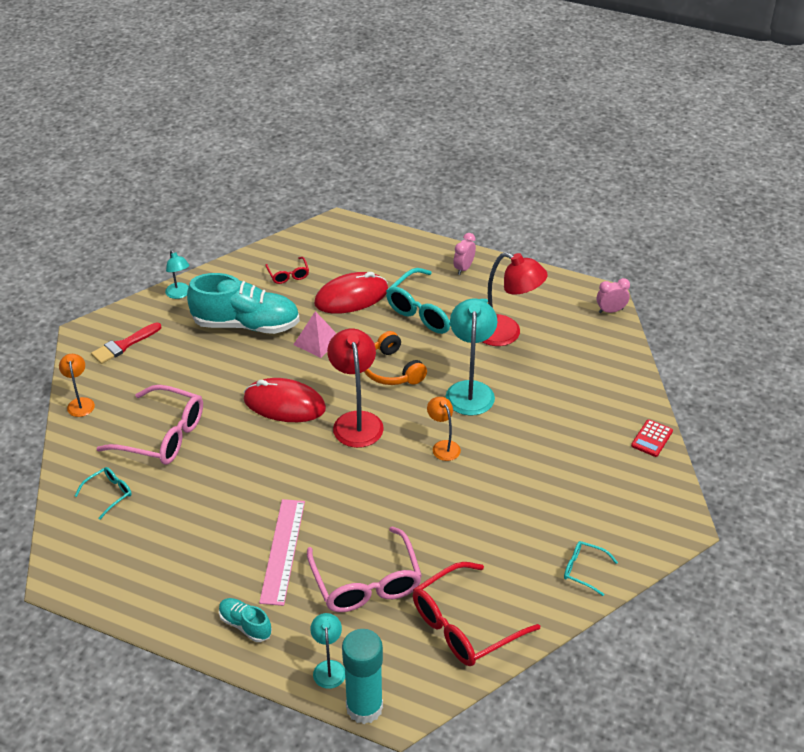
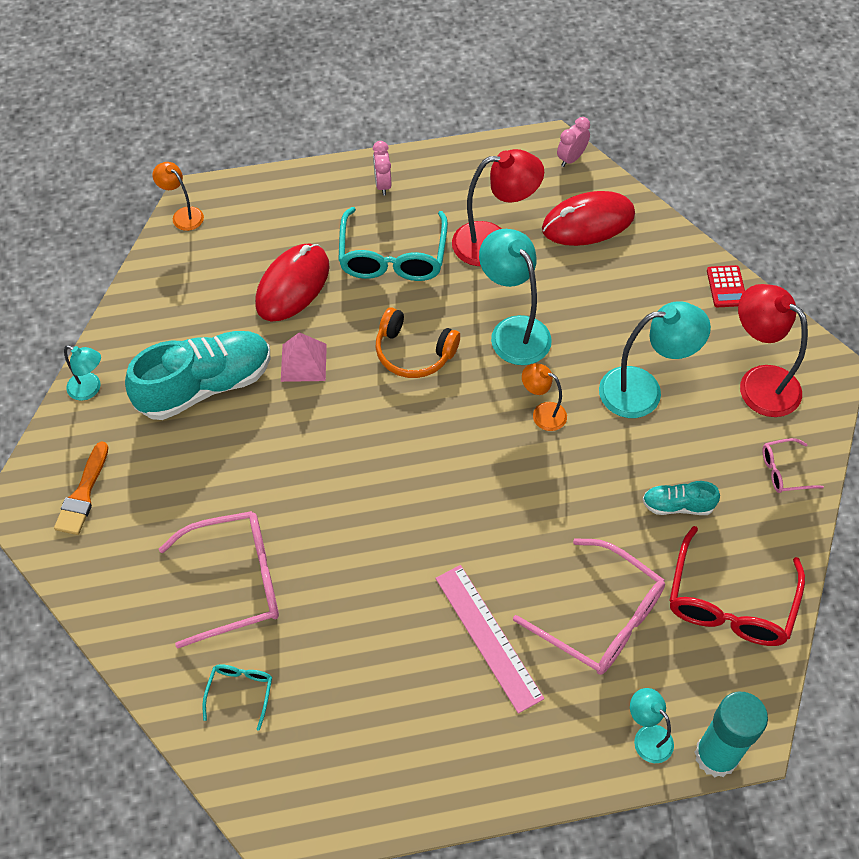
camera: 35 degrees left, 15 degrees up
(80, 403) = (99, 600): orange lamp -> orange lamp (183, 215)
(124, 345) = (83, 494): red brush -> orange brush
(245, 625) = (525, 747): turquoise shoe -> turquoise shoe (677, 505)
(284, 404) = (336, 461): red mouse -> red mouse (588, 222)
(288, 275) = (197, 295): red glasses -> none
(356, 421) = (430, 436): red lamp -> red lamp (759, 383)
(527, 469) = (643, 391): none -> turquoise lamp
(584, 570) = (784, 471): turquoise glasses -> pink glasses

